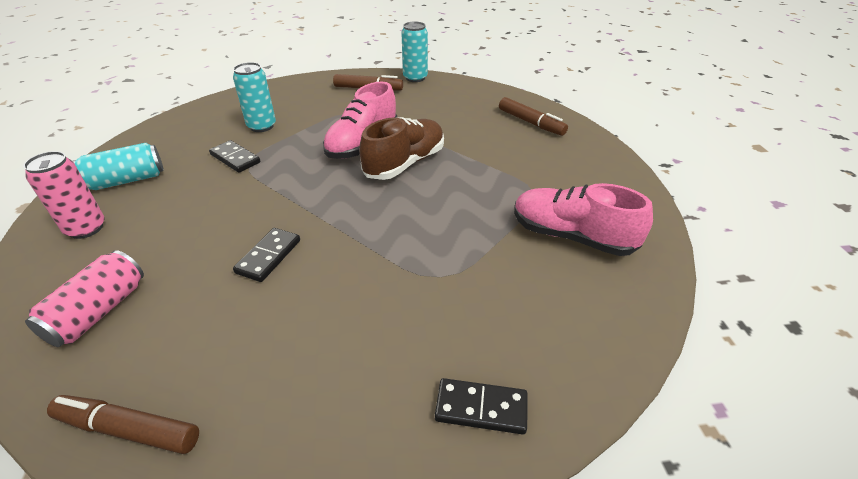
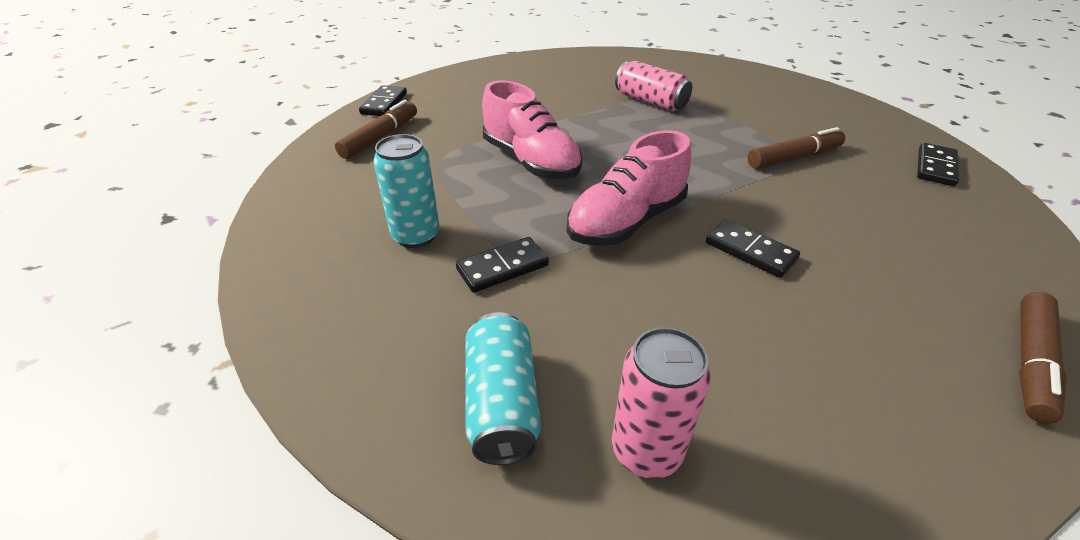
camera: 70 degrees left, 0 degrees up
(98, 312) = (857, 408): pink can -> pink can (650, 101)
(405, 164) = (593, 143): brown shoe -> none
(415, 78) = (384, 103): turquoise can -> black domino
(530, 122) = (551, 69): brown marker -> brown marker (793, 157)
(572, 236) = (742, 95): pink shoe -> pink shoe (626, 221)

